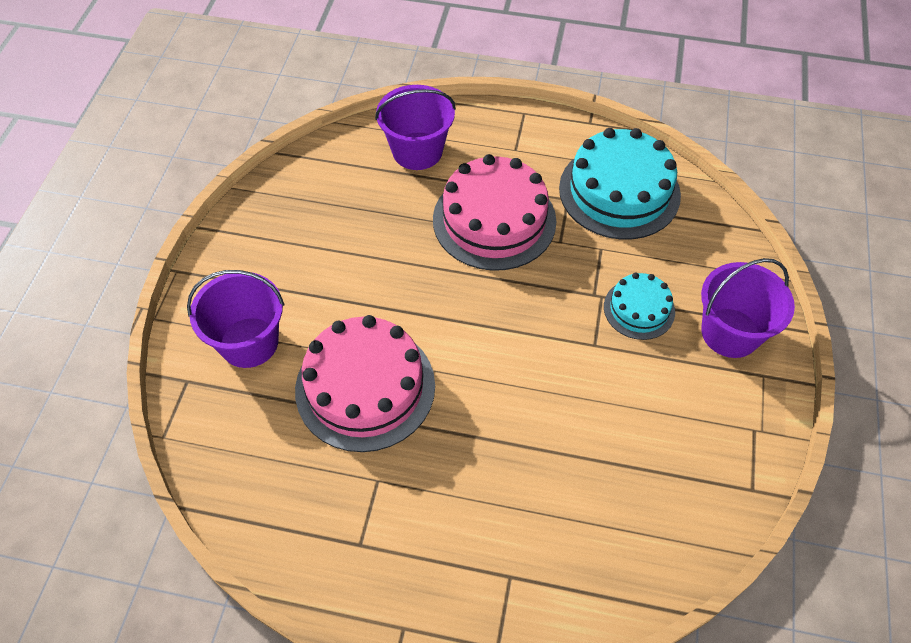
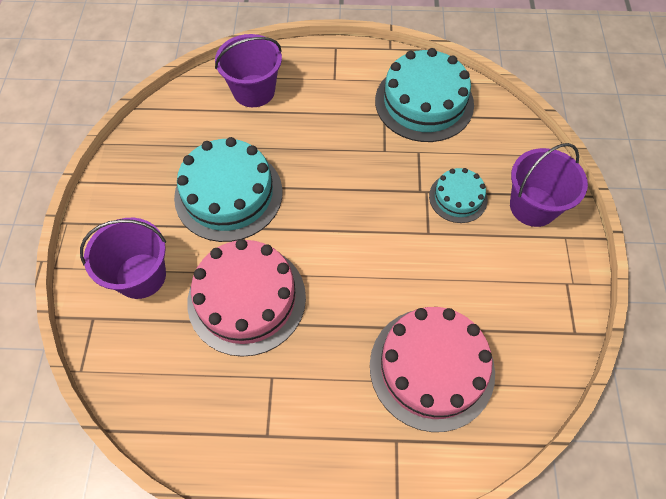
camera: 10 degrees left, 5 degrees up
(366, 265) = (228, 194): none -> turquoise cake
(494, 220) = (328, 140): pink cake -> pink cake (431, 368)

